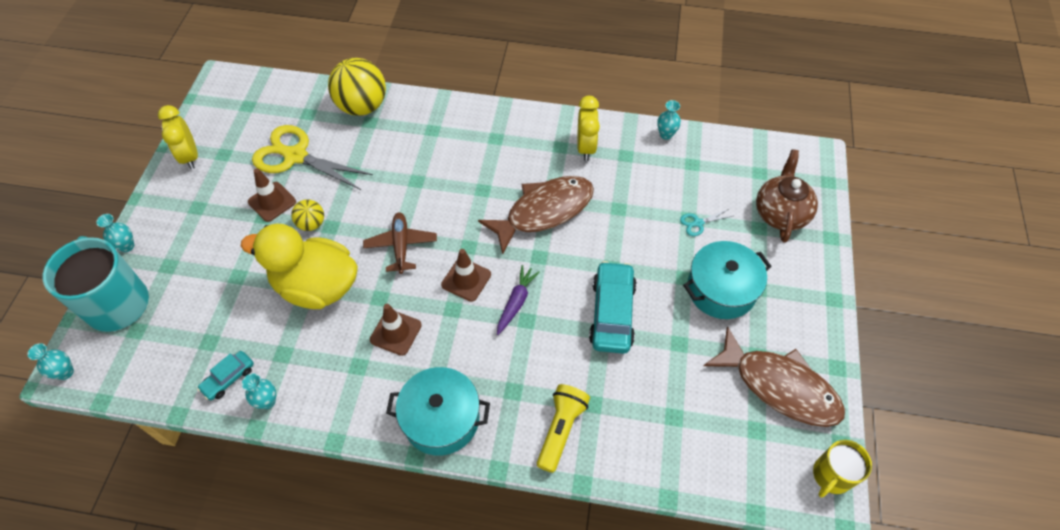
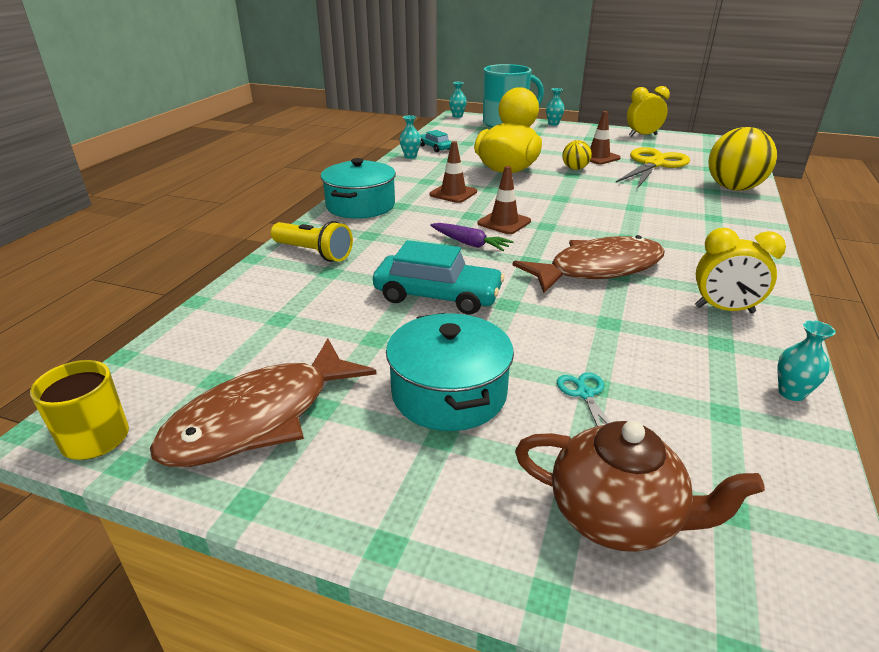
camera: 100 degrees right, 25 degrees down
(401, 246) = (549, 198): brown plane -> none
(544, 211) = (598, 269): brown fish -> brown fish turned 90 degrees counterclockwise

